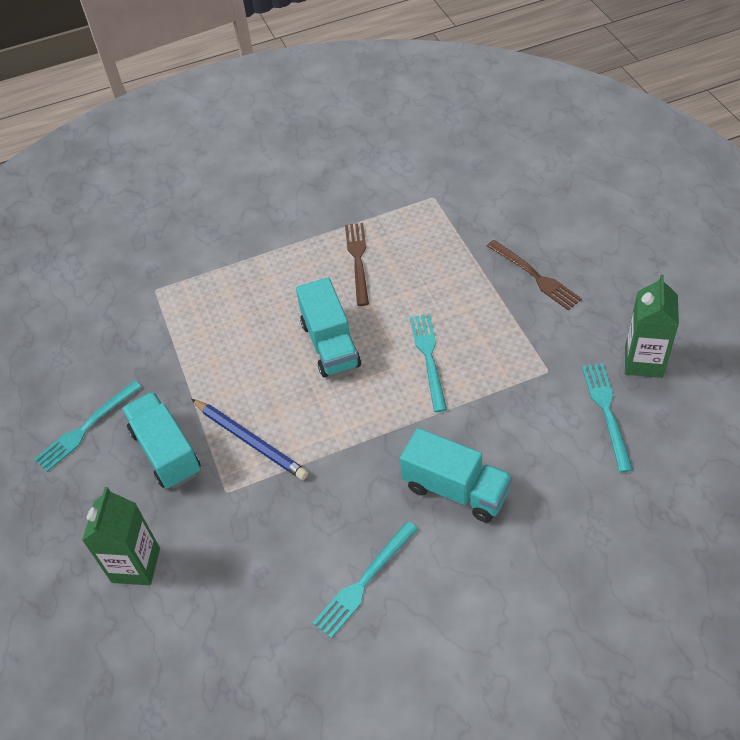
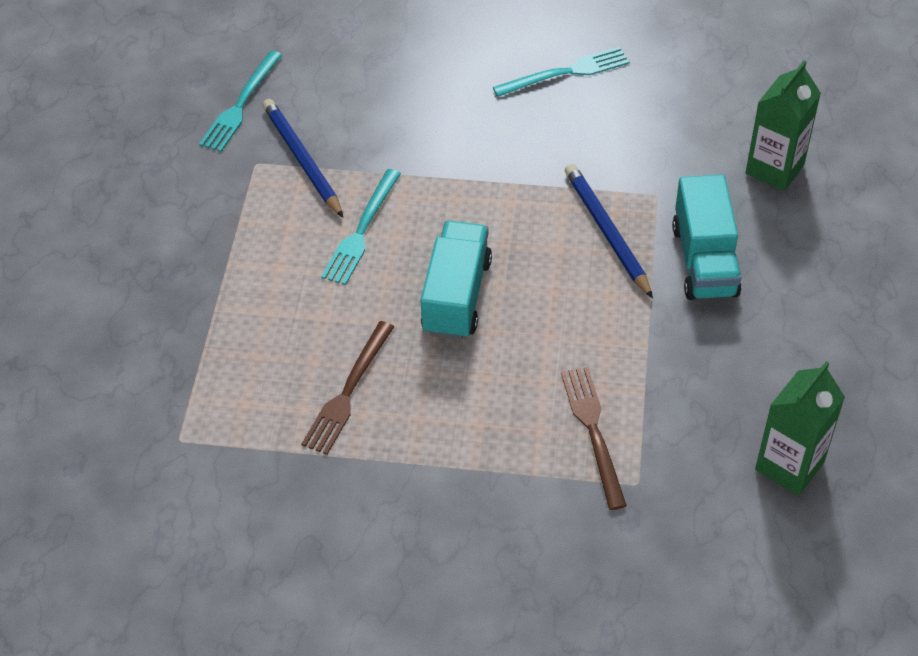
camera: 155 degrees left, 0 degrees up
(86, 427) = (789, 329): turquoise fork -> none
(455, 489) = (434, 104): turquoise truck -> none
(516, 390) = (302, 160): none -> blue pencil
(534, 276) = (168, 266): brown fork -> brown fork (593, 432)
(643, 361) = (159, 130): green carton -> green carton (789, 466)

